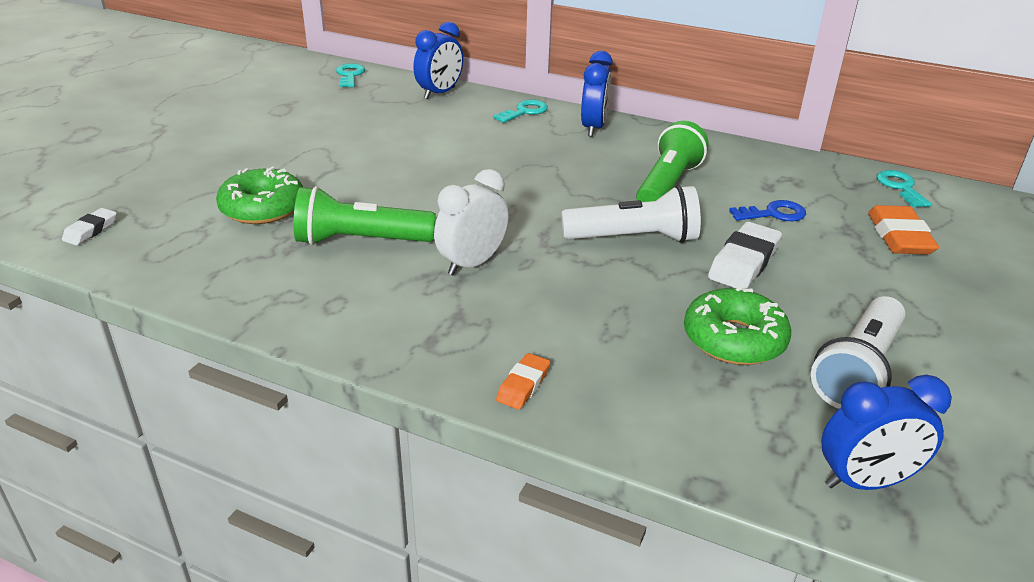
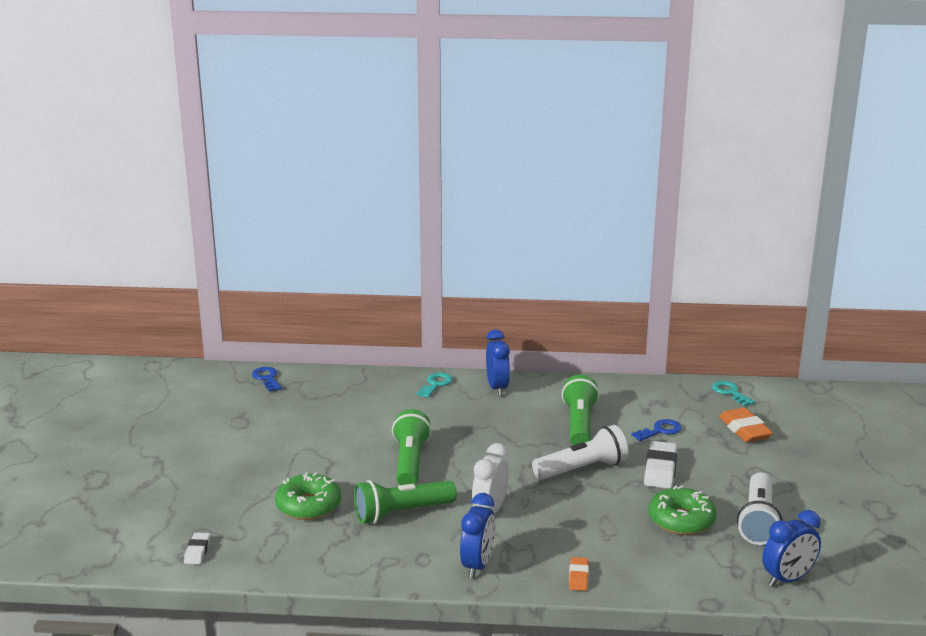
camera: 20 degrees left, 10 degrees down
(350, 75) = (267, 378): turquoise key -> blue key
(423, 185) = (410, 462): none -> green flashlight
(439, 93) = (356, 381): blue clock -> blue clock (477, 565)

